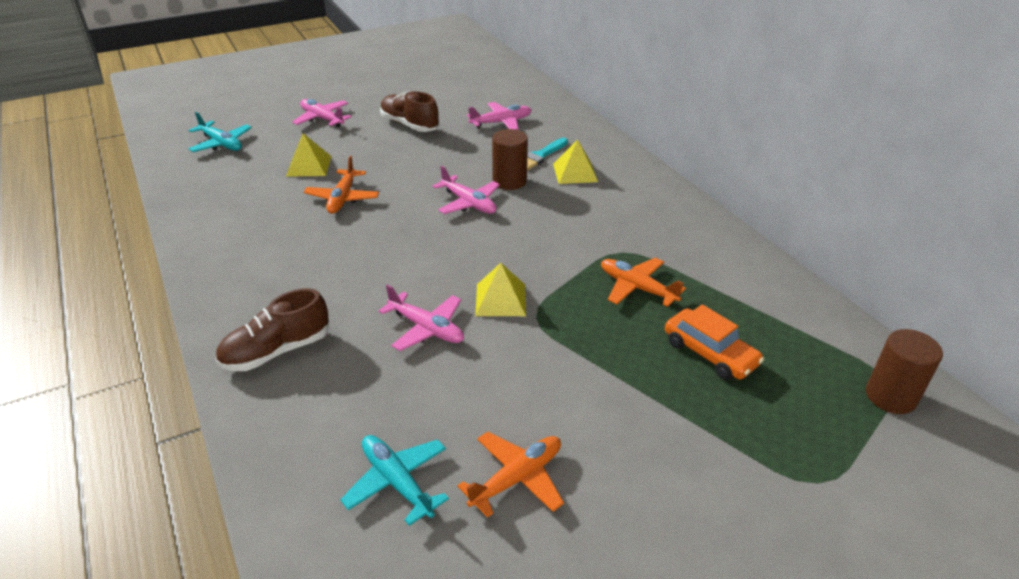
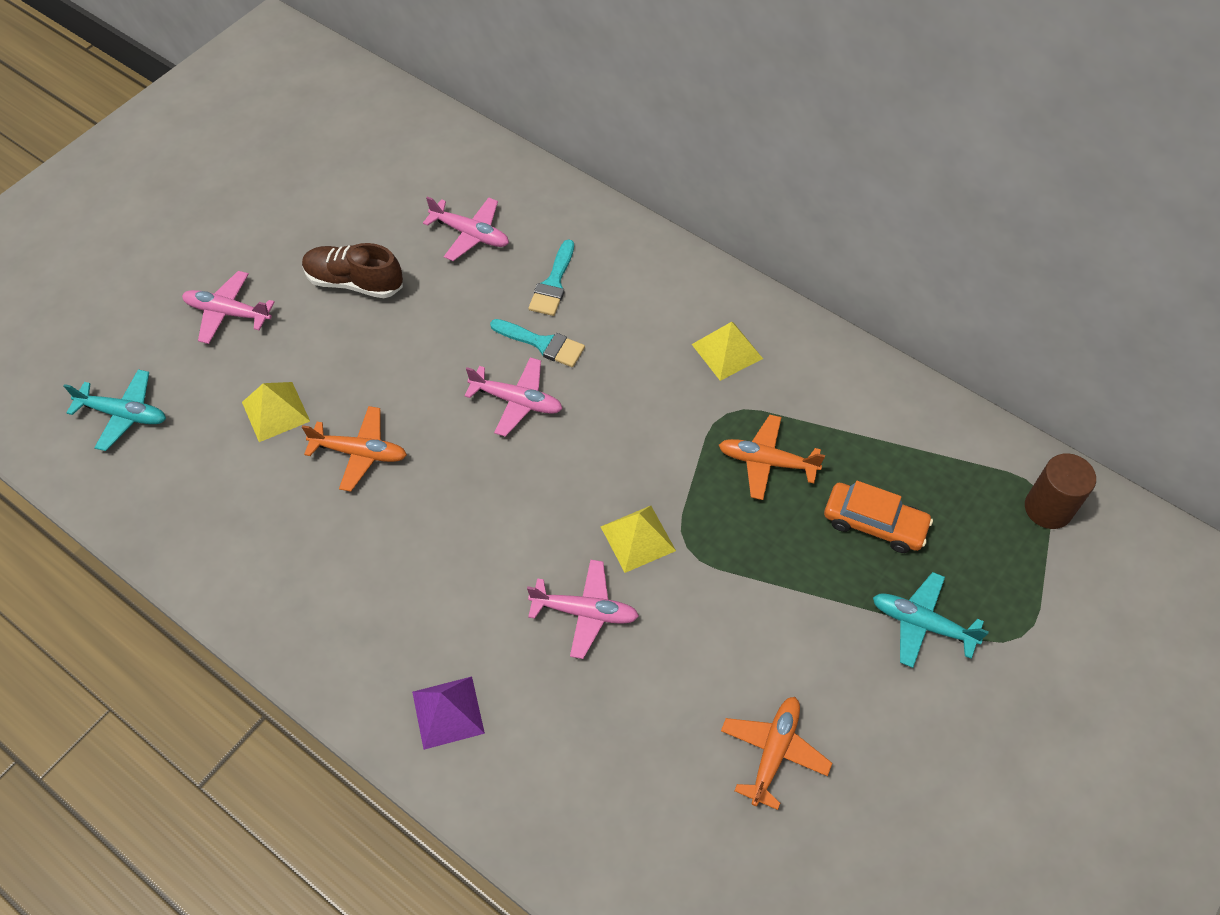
camera: 25 degrees left, 20 degrees up
(276, 351) = (448, 712): brown shoe -> purple pyramid
(343, 198) = (360, 453): orange plane -> orange plane turned 60 degrees counterclockwise
(397, 482) = (671, 807): turquoise plane -> turquoise plane (922, 624)
(501, 122) = (470, 234): pink plane -> pink plane turned 75 degrees clockwise
(509, 181) = (543, 344): brown cylinder -> turquoise brush
(575, 172) = (610, 298): yellow pyramid -> yellow pyramid (727, 351)

